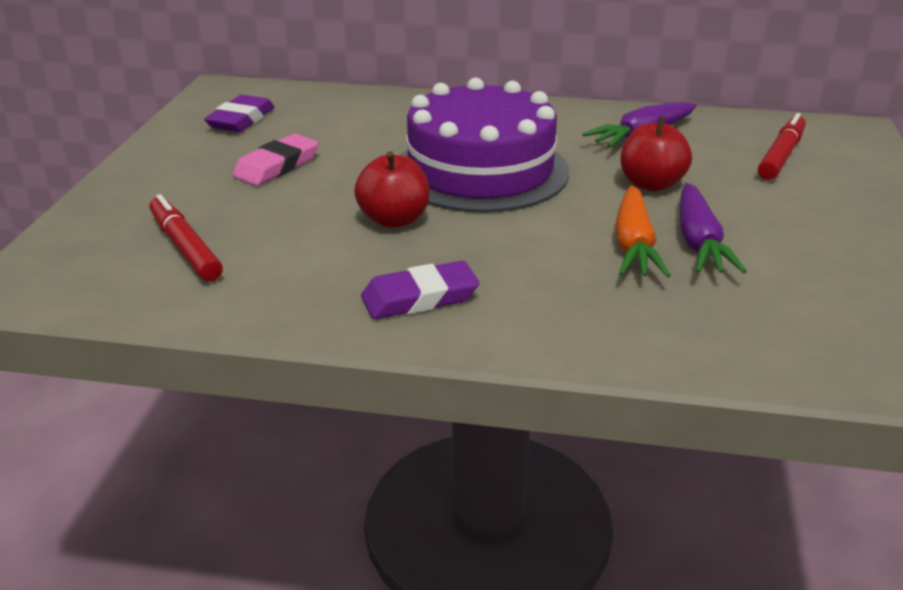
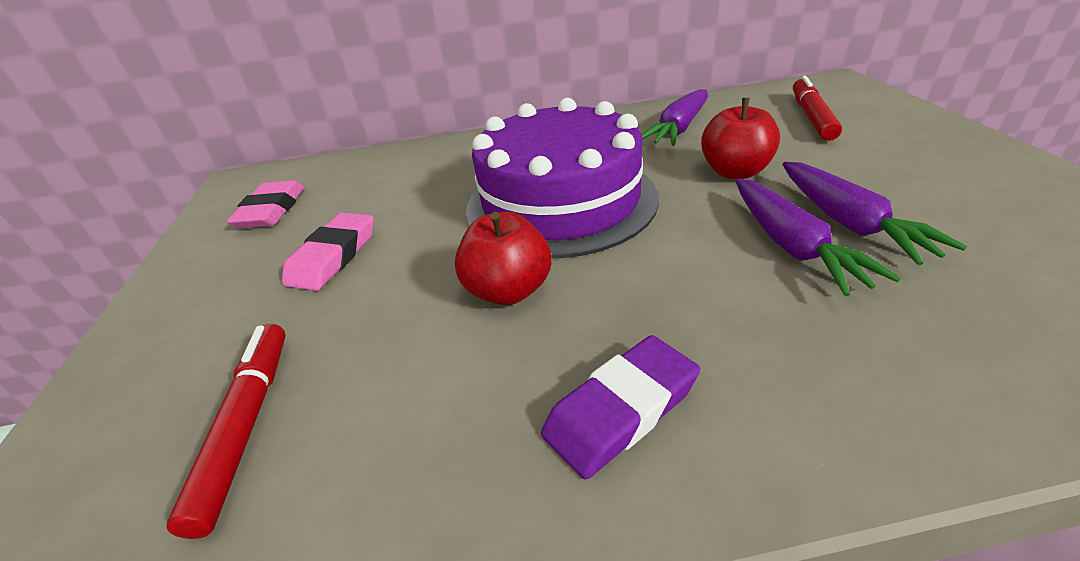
camera: 15 degrees left, 5 degrees up
(185, 247) = (247, 425): red marker -> red marker turned 45 degrees clockwise
(241, 120) = (271, 210): purple eraser -> pink eraser
(634, 245) = (791, 245): orange carrot -> purple carrot

